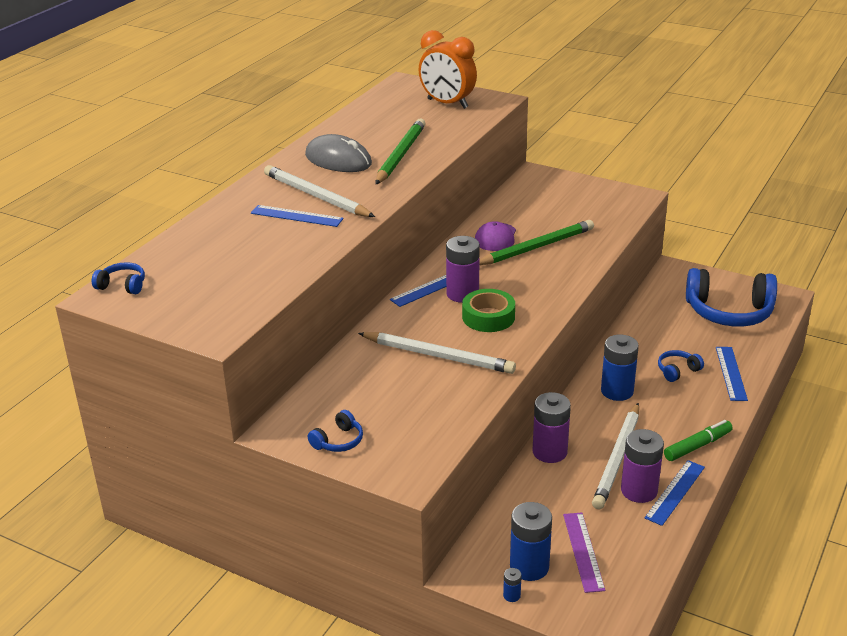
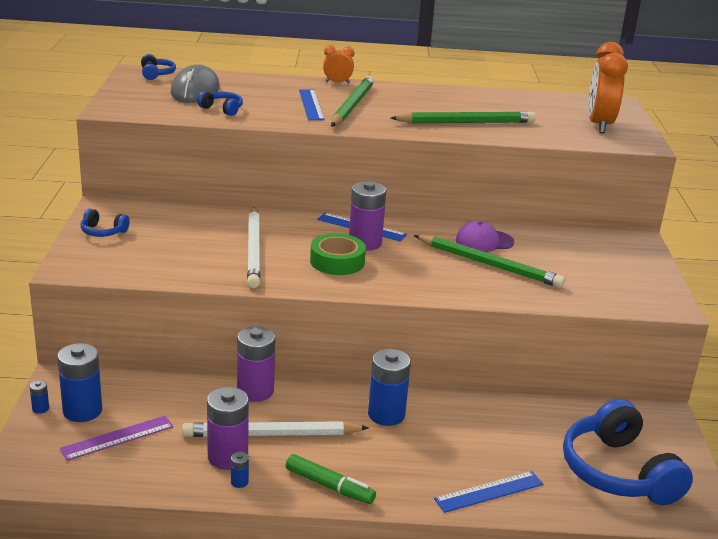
camera: 60 degrees right, 5 degrees down
(245, 188) = (337, 82): none -> orange clock
(316, 196) = (352, 105): white pencil -> green pencil
(338, 160) = (426, 103): grey mouse -> grey mouse (195, 90)
(675, 492) = (239, 482): blue ruler -> blue battery
(677, 371) = (459, 450): blue headphones -> blue headphones (222, 109)

